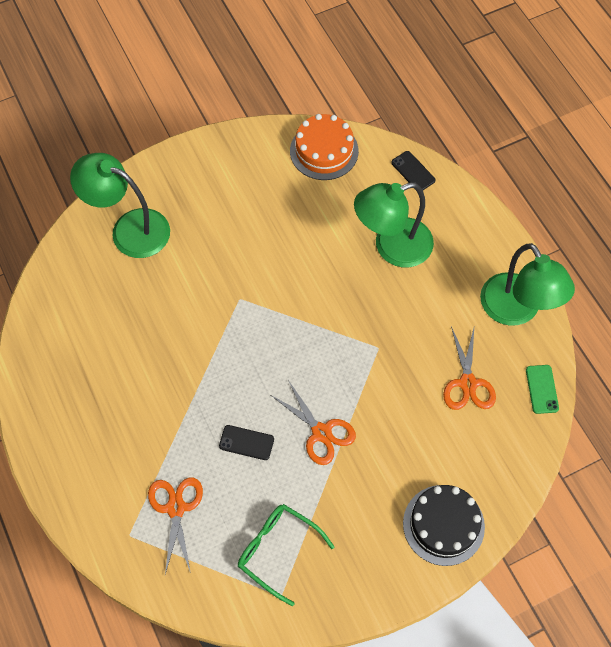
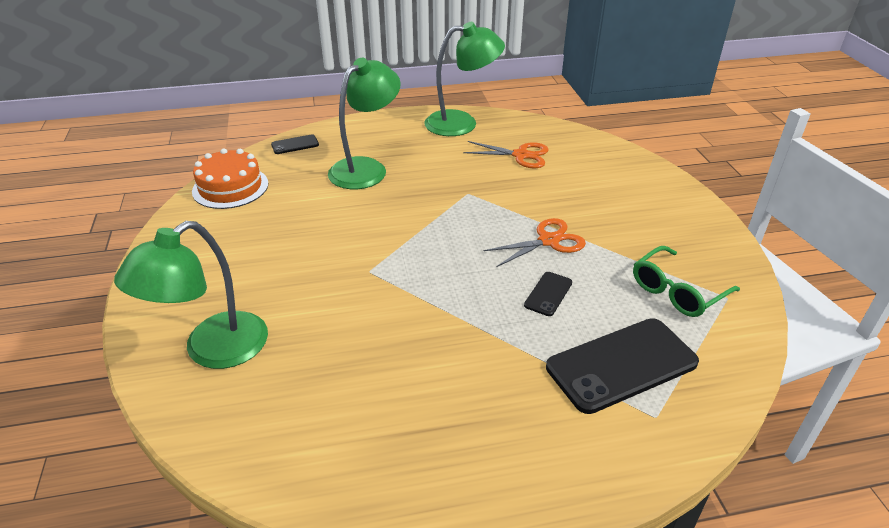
camera: 75 degrees left, 25 degrees down
(176, 508) = (621, 365): orange scissors -> black phone
(392, 247) = (366, 168): green lamp -> green lamp turned 135 degrees counterclockwise
(443, 525) = (652, 189): black cake -> none
(542, 389) = (536, 125): green phone -> none

